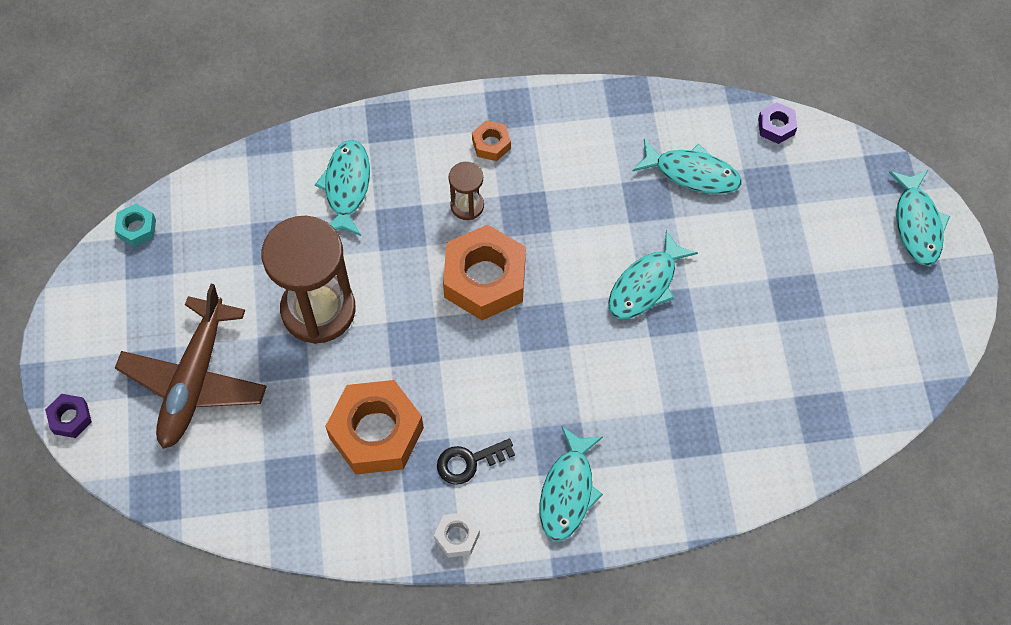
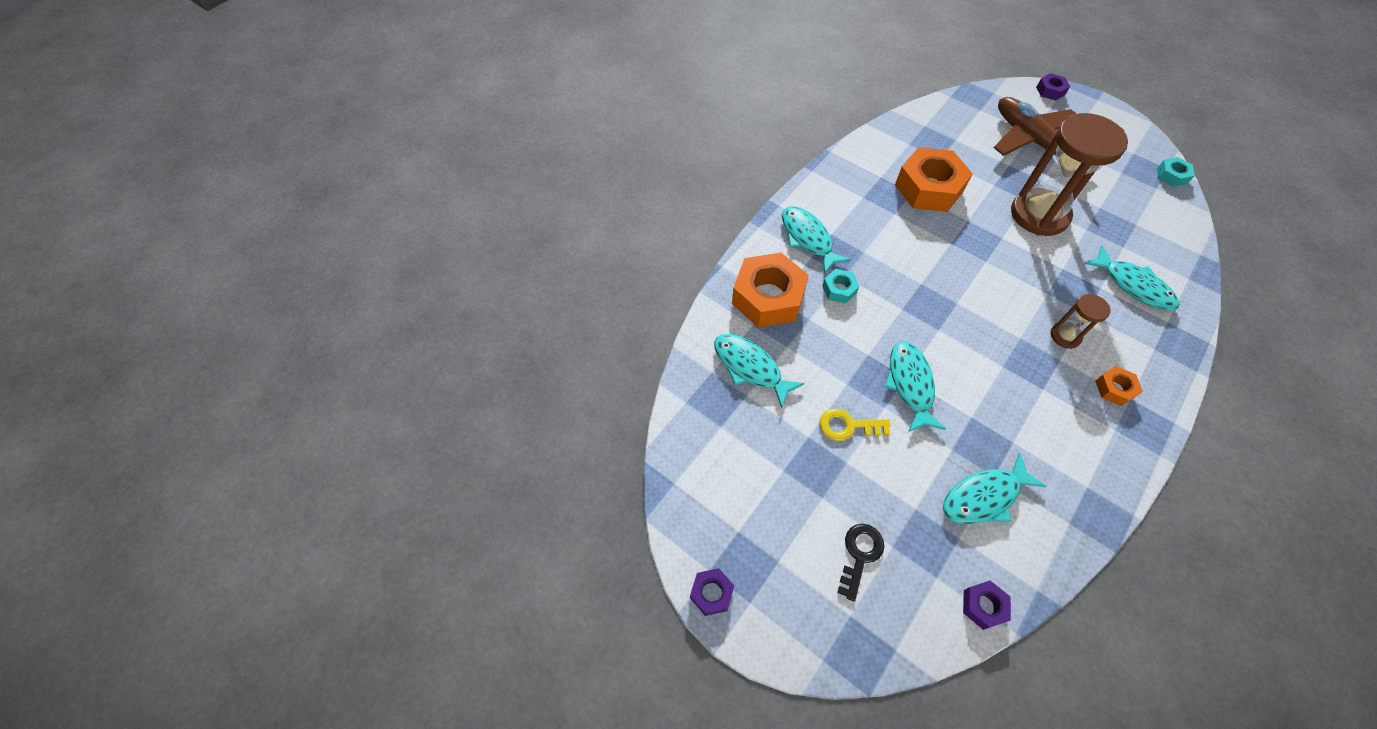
camera: 135 degrees right, 5 degrees down
(457, 537) = (832, 179): white nut -> none
(469, 462) = (871, 212): black key -> black key (859, 555)
(485, 279) = (993, 303): orange nut -> orange nut (768, 297)
(603, 413) = (839, 289): none -> turquoise nut
(736, 301) = (848, 426): none -> yellow key
(917, 224) = (794, 621): turquoise fish -> turquoise fish (750, 367)
(961, 286) = (711, 593): none -> purple nut

